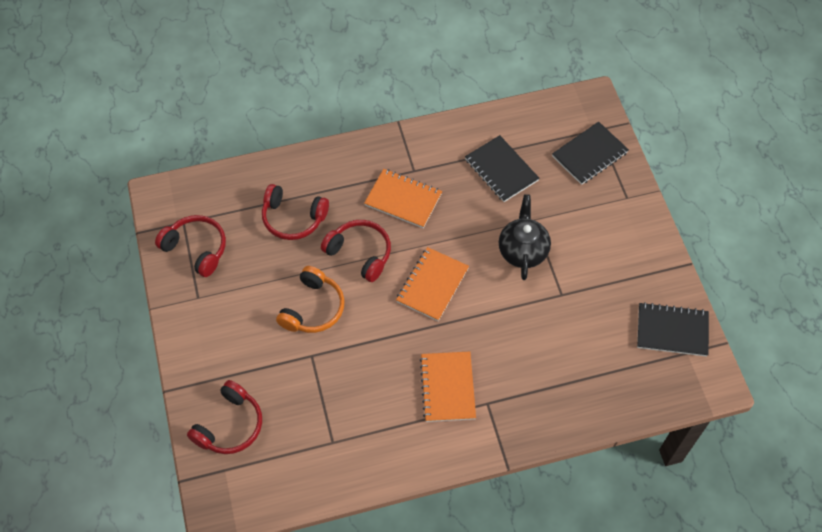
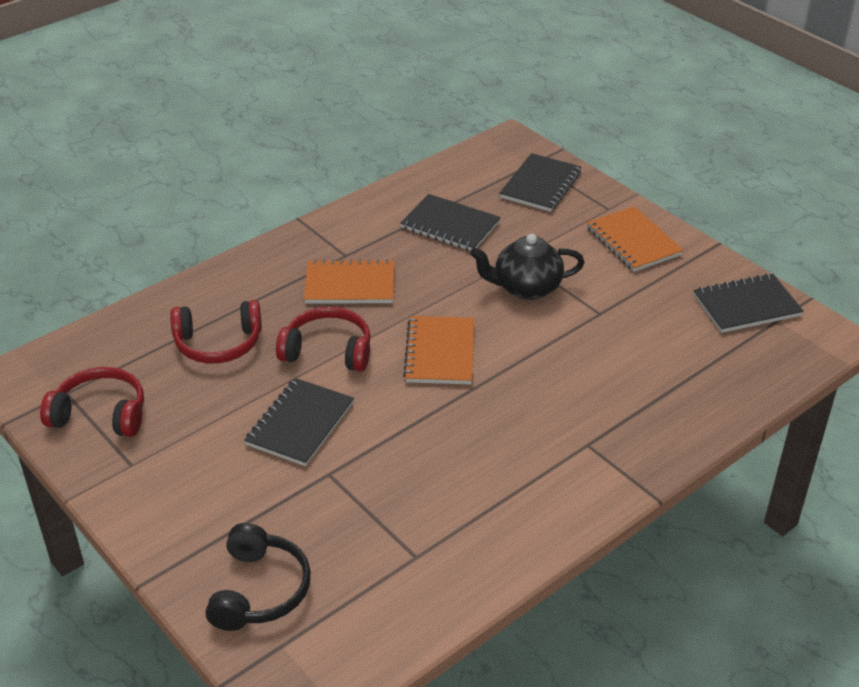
camera: 25 degrees left, 20 degrees down
(230, 425) = (259, 590): red headphones -> black headphones
(313, 308) = (300, 424): orange headphones -> black notebook
(447, 387) = (528, 446): orange notebook -> orange notebook (633, 241)
(522, 250) = (526, 288): black teapot -> black teapot turned 75 degrees counterclockwise

